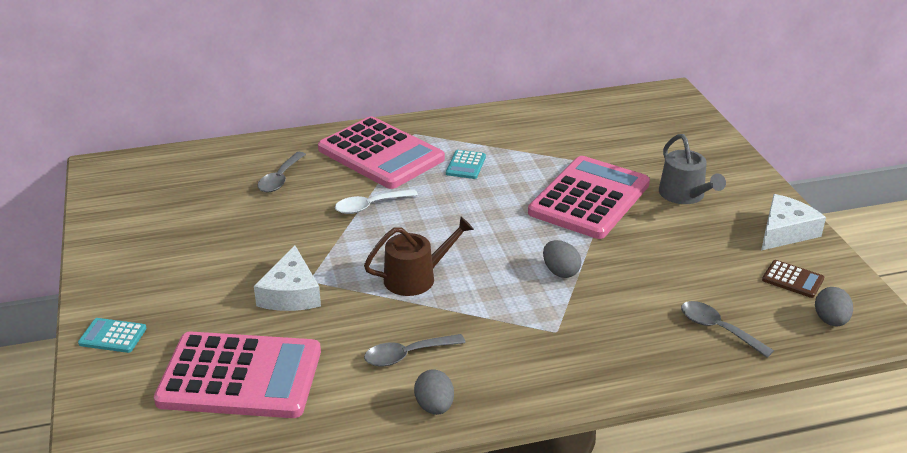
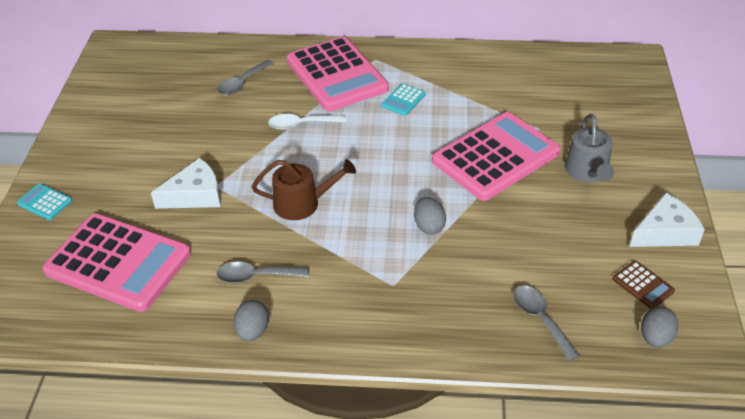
camera: 20 degrees right, 10 degrees up
(291, 293) = (195, 195): white cheese -> white cheese turned 135 degrees counterclockwise

